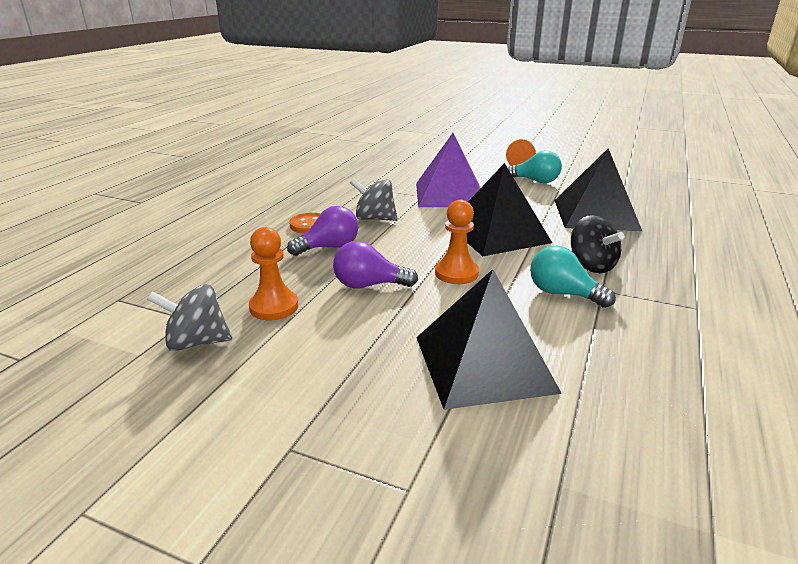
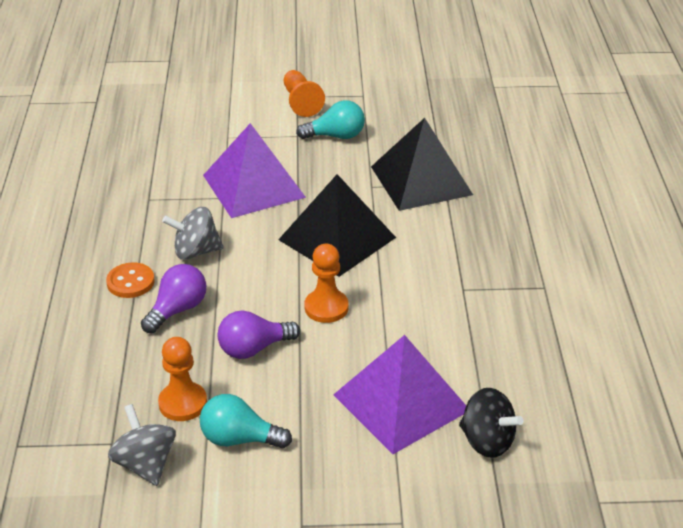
camera: 25 degrees left, 10 degrees up
(197, 342) = (145, 464): grey spinning top -> grey spinning top turned 90 degrees clockwise
(484, 363) = (401, 402): black pyramid -> purple pyramid
(563, 294) = (432, 304): turquoise light bulb -> turquoise light bulb (239, 439)
(591, 265) = (443, 260): black spinning top -> black spinning top (487, 441)

